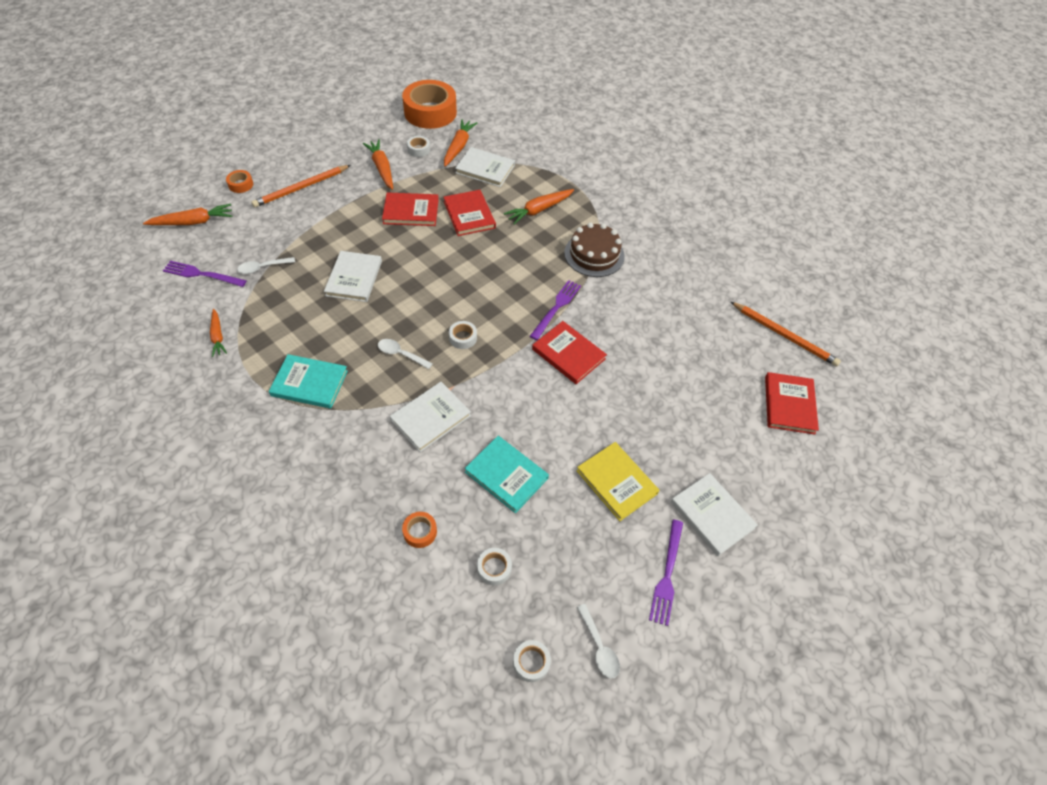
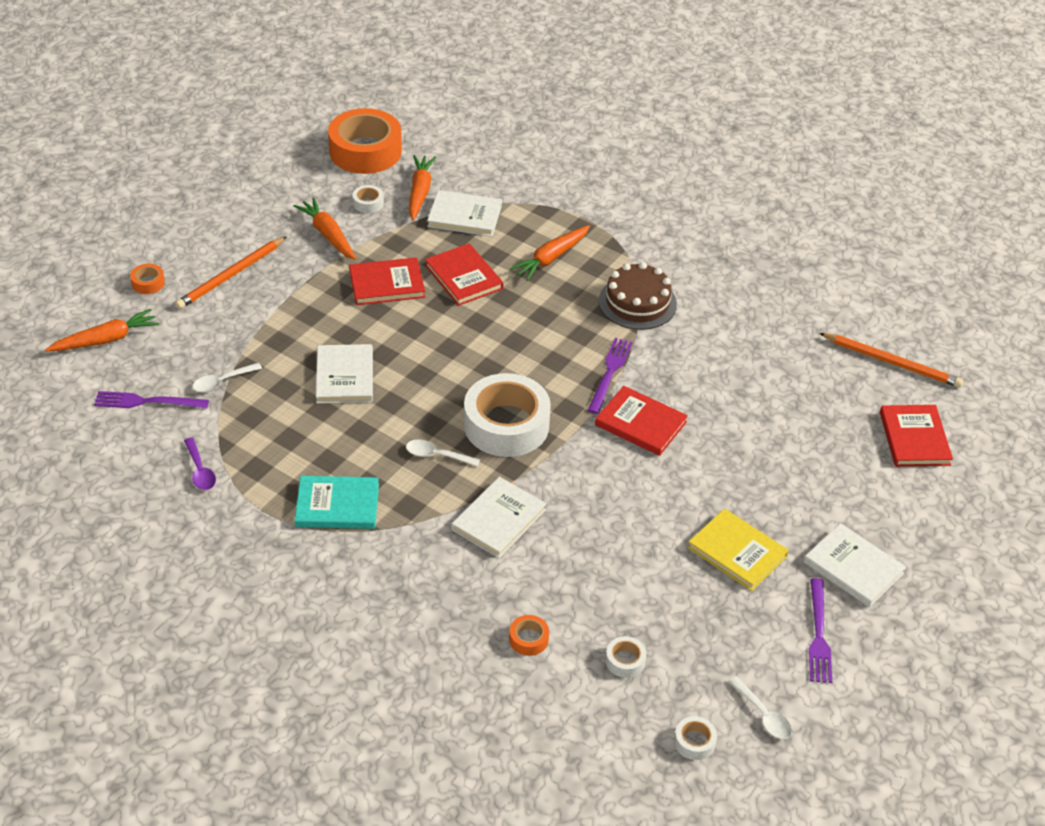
camera: 10 degrees left, 10 degrees down
(218, 336) = (200, 471): orange carrot -> purple spoon
(463, 338) = (506, 425): white tape -> white tape, size x2.43
(506, 475) = (608, 565): turquoise book -> none

